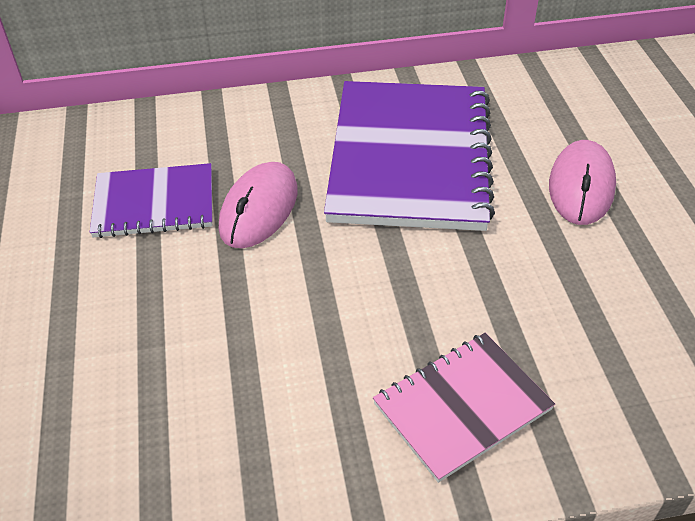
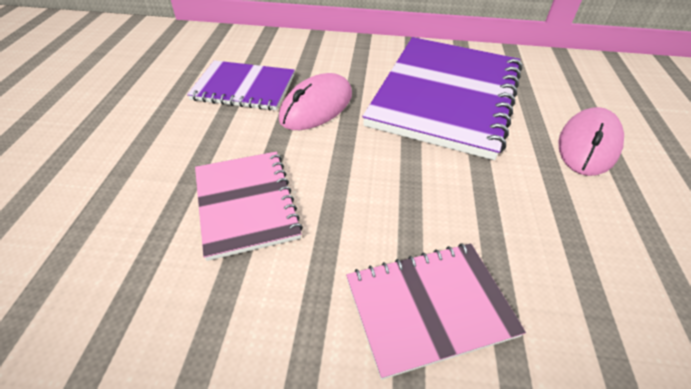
camera: 15 degrees right, 0 degrees up
(231, 353) = (246, 204): none -> pink notebook

